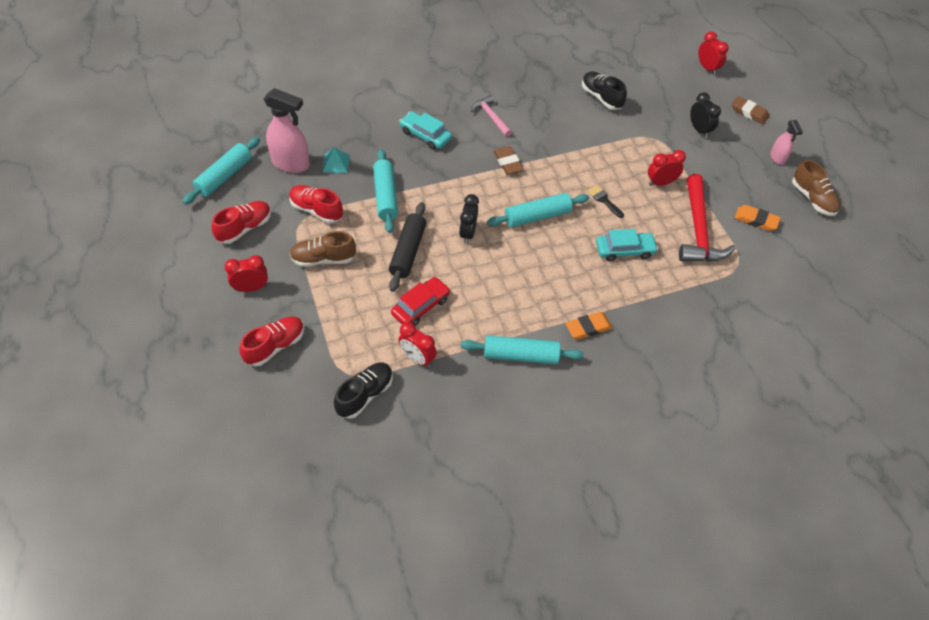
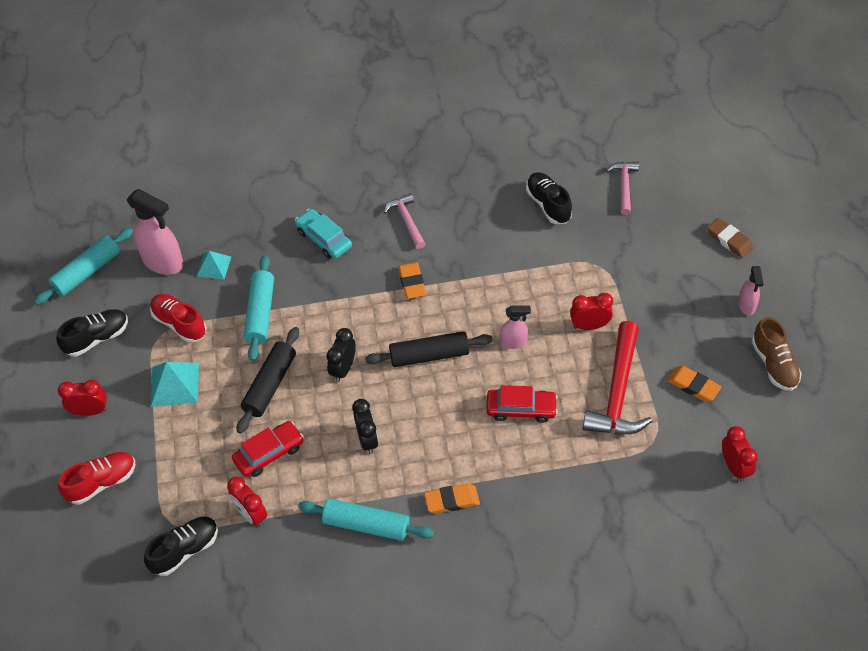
camera: 15 degrees right, 0 degrees up
(245, 228) = (97, 338): red shoe -> black shoe
(323, 259) = (174, 384): brown shoe -> turquoise pyramid
(507, 162) = (412, 283): brown eraser -> orange eraser
(537, 216) = (429, 355): turquoise rolling pin -> black rolling pin
(604, 200) = (514, 342): black brush -> pink spray bottle
(624, 250) = (521, 409): turquoise car -> red car
(656, 80) = (624, 186): none -> pink hammer
(699, 130) = (658, 259): black clock -> black clock (367, 439)
(707, 68) = (694, 174): red clock -> red clock (734, 467)

